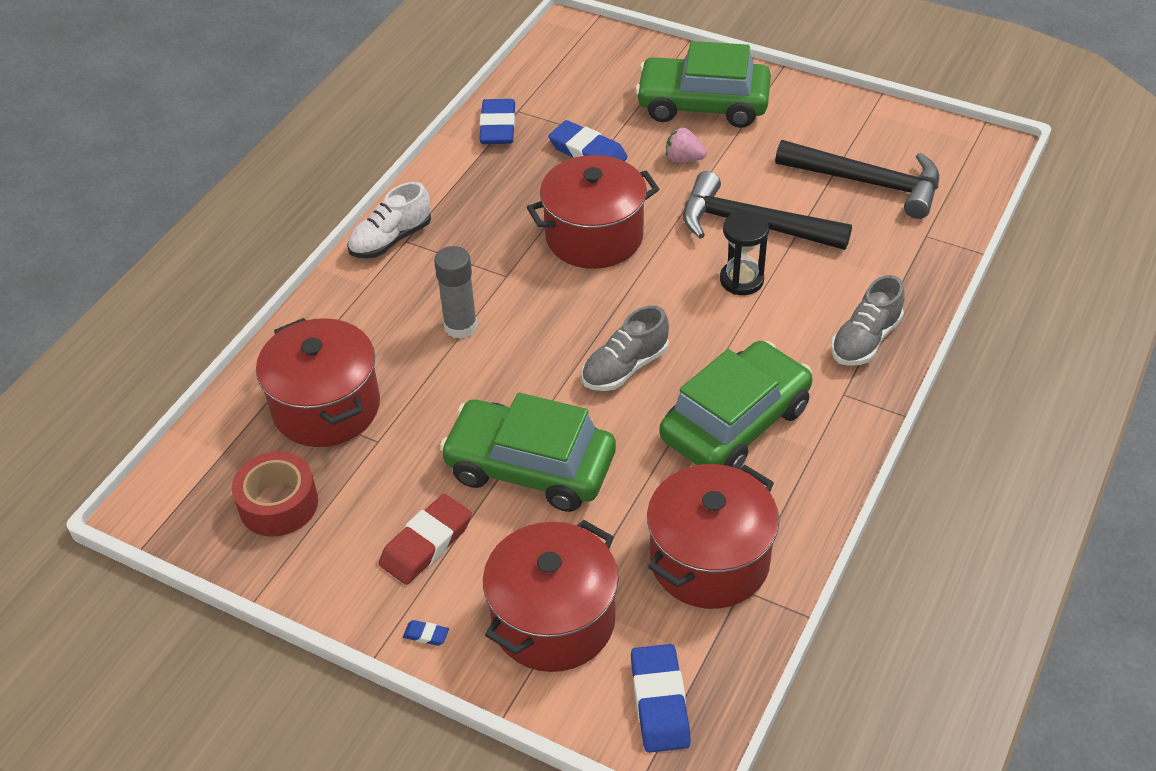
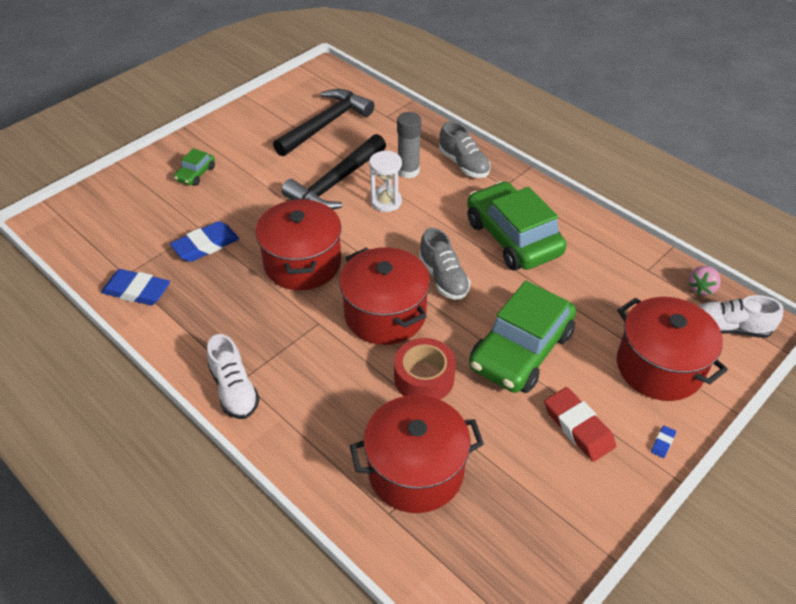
camera: 75 degrees left, 0 degrees up
(278, 504) = (514, 524): red tape -> red tape (424, 378)
(460, 326) = (361, 362): grey glue stick -> grey glue stick (408, 171)
(659, 702) = (729, 328): blue eraser -> white shoe
(683, 159) = (248, 198): pink strawberry -> pink strawberry (701, 288)
(703, 104) = (195, 174): green car -> green car, size x0.44
(709, 560) = (623, 278): red pot -> red pot (385, 314)
(741, 280) = (386, 202): black hourglass -> white hourglass

